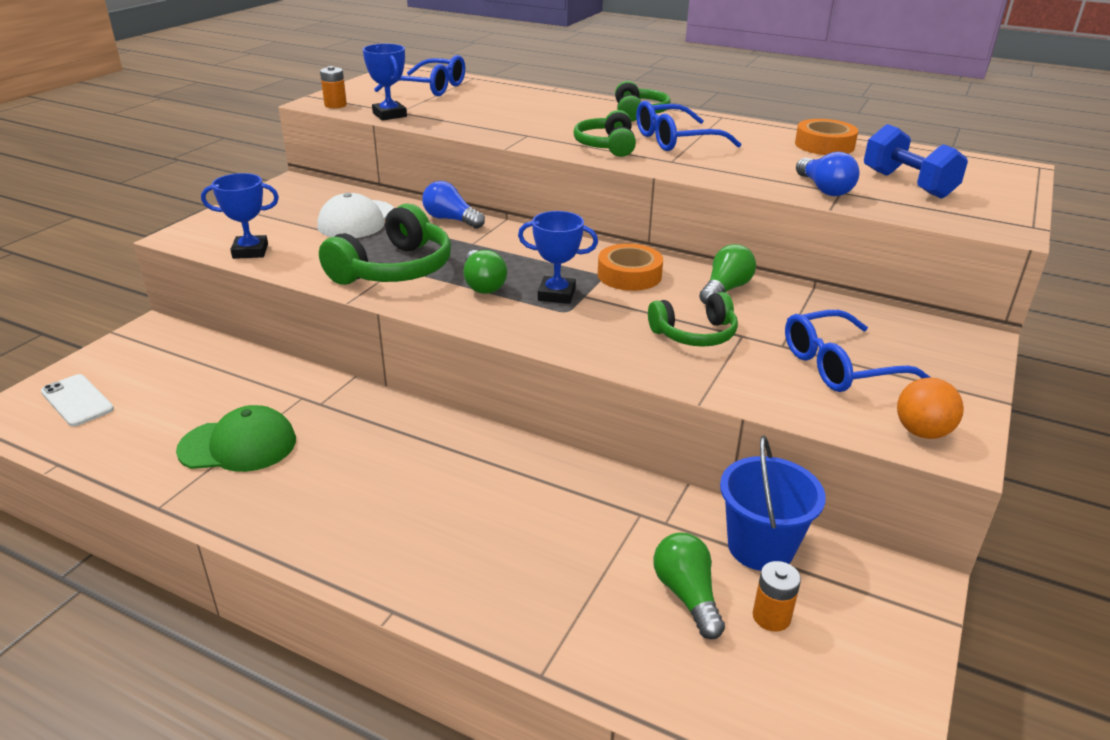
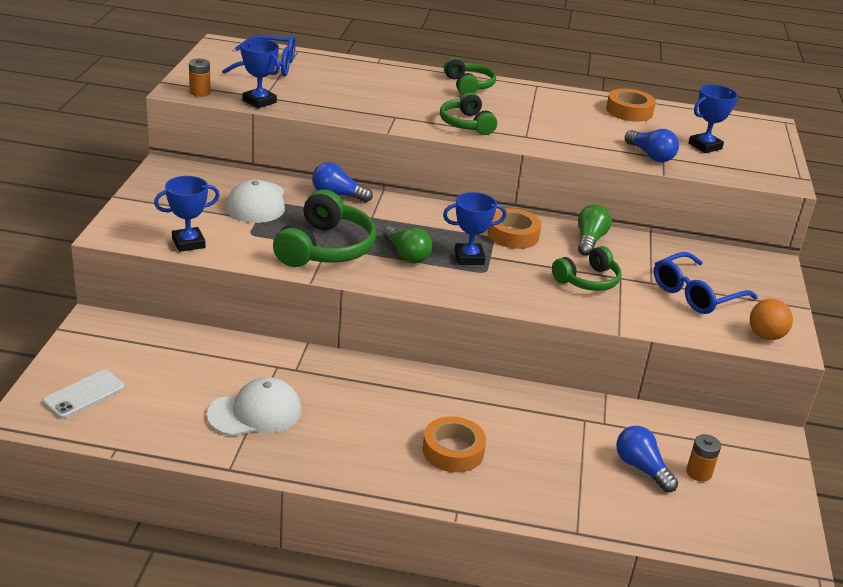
camera: 20 degrees left, 0 degrees up
(77, 400) = (84, 394): white phone -> white phone turned 75 degrees counterclockwise
(238, 445) = (255, 412): green cap -> white cap
(440, 528) = (453, 451): none -> orange tape
(675, 140) = (515, 114): blue glasses -> none
(687, 595) = (641, 468): green light bulb -> blue light bulb
(760, 547) = (672, 430): blue bucket -> none
(907, 184) = (705, 146): blue dumbbell -> blue trophy

